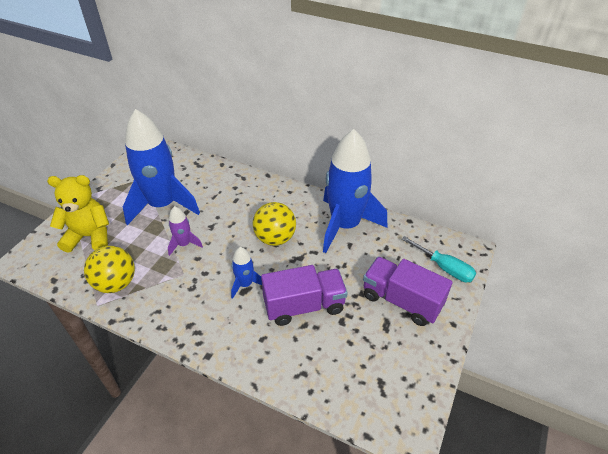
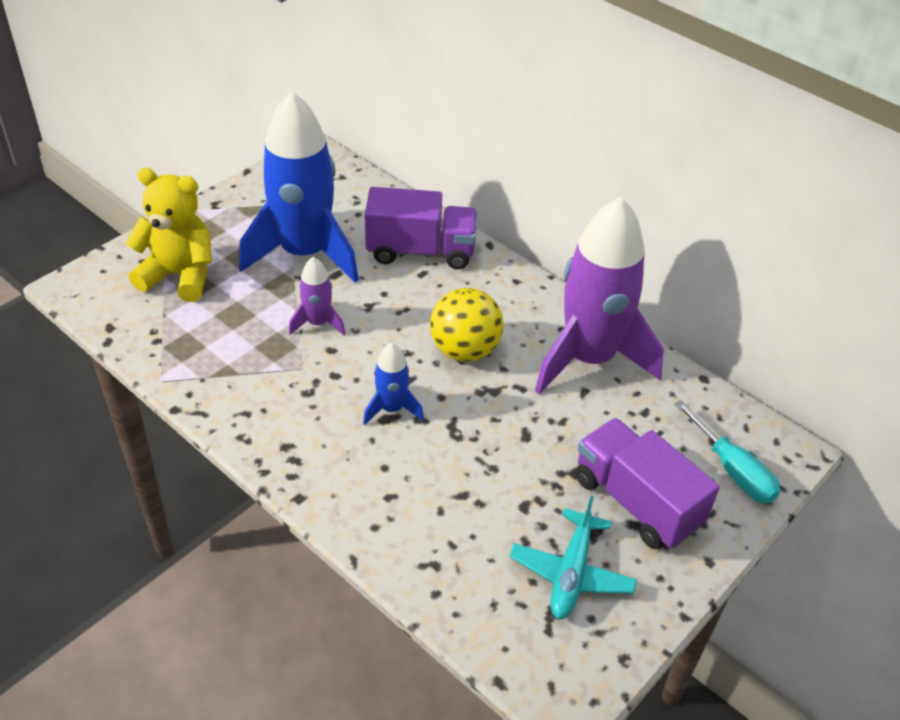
camera: 15 degrees right, 0 degrees up
(116, 283) = (197, 356): yellow ball -> none
(304, 306) = (473, 466): purple truck -> purple truck (421, 251)
(345, 225) = (589, 358): blue rocket -> purple rocket
(382, 354) = (571, 573): none -> turquoise plane

